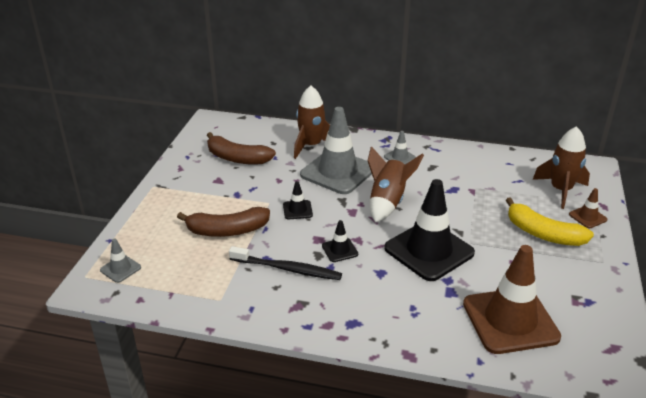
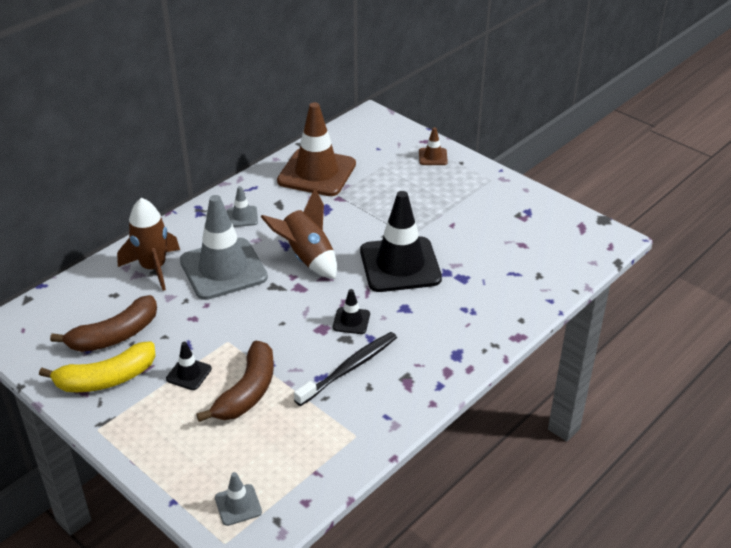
camera: 60 degrees left, 5 degrees up
(297, 210) = (261, 324): black traffic cone -> black traffic cone (189, 374)
(510, 320) = (519, 262): brown traffic cone -> brown traffic cone (317, 173)
(543, 234) = (433, 191): yellow banana -> yellow banana (106, 379)
(560, 190) = (386, 151): brown rocket -> none

